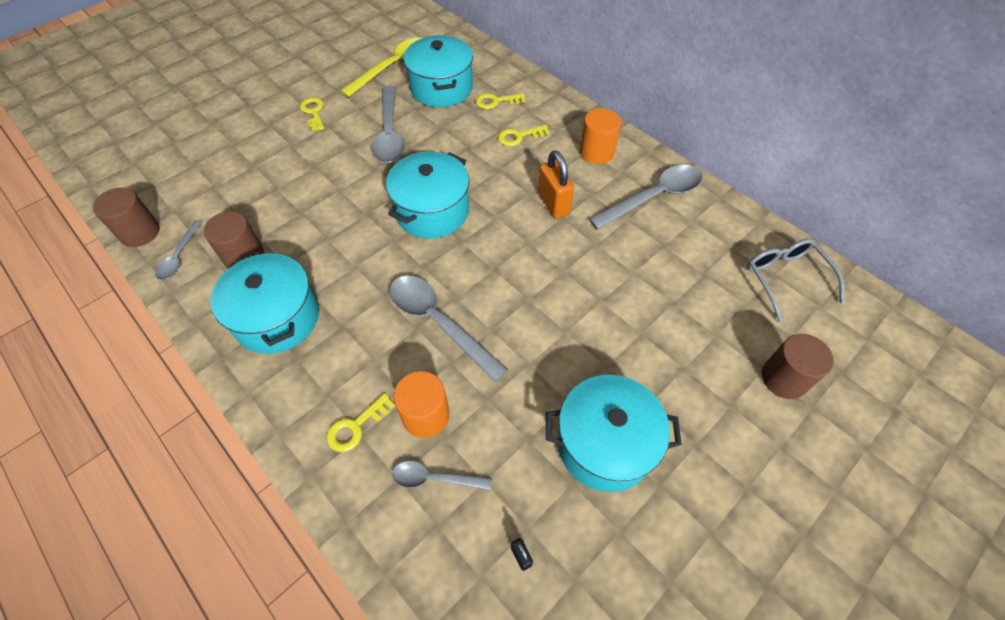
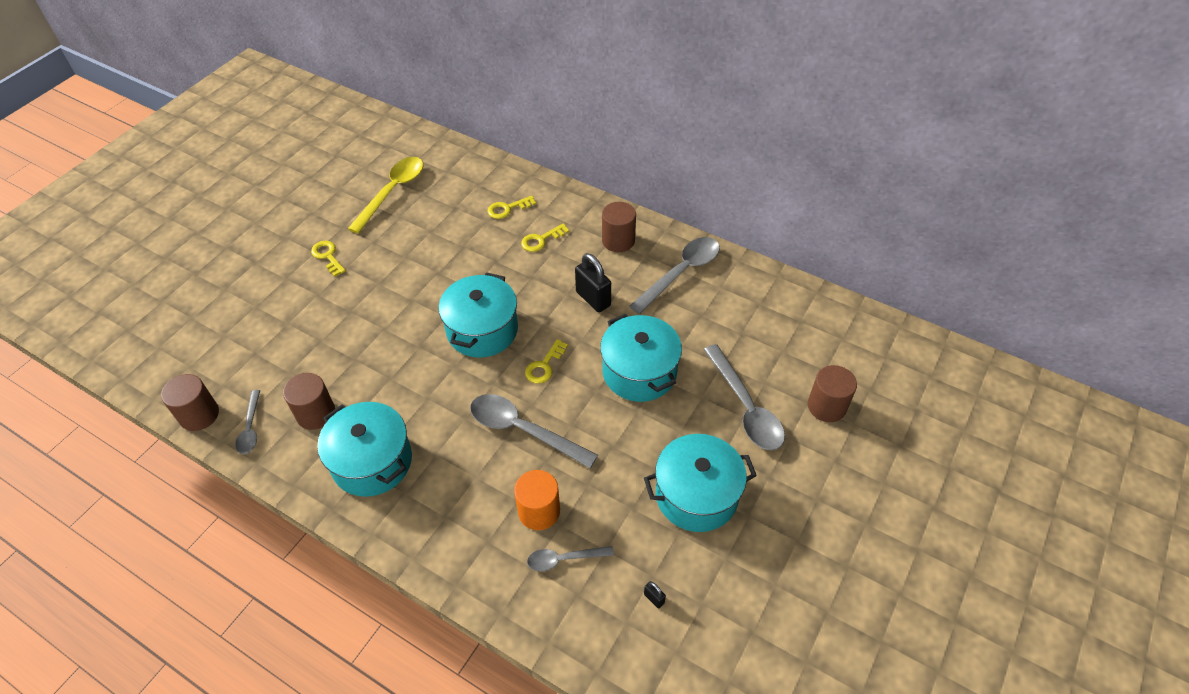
camera: 15 degrees left, 5 degrees down
(356, 426) = (481, 535): yellow key -> yellow key (544, 365)
(389, 134) = (413, 263): grey spoon -> grey spoon (745, 407)
(441, 88) = (449, 205): turquoise pot -> turquoise pot (639, 372)
(553, 204) = (593, 299): orange padlock -> black padlock
(596, 152) = (618, 240): orange cylinder -> brown cylinder
(785, 278) = (810, 322): grey glasses -> none

